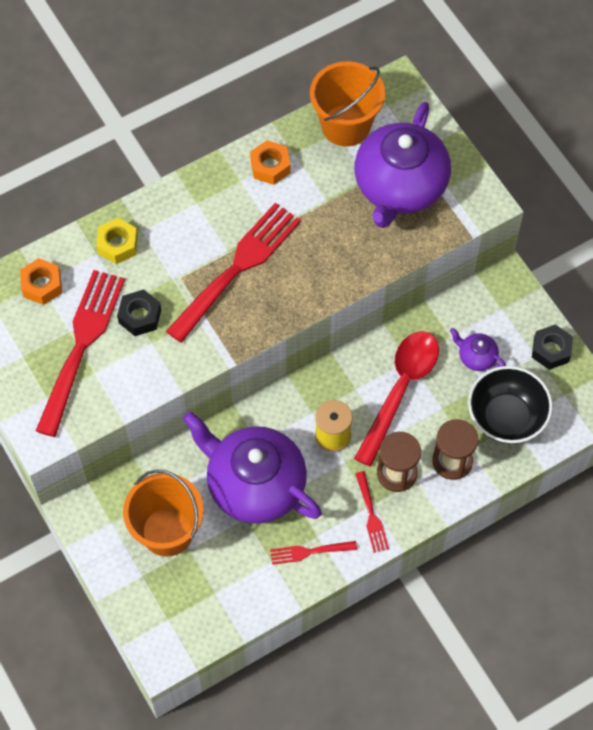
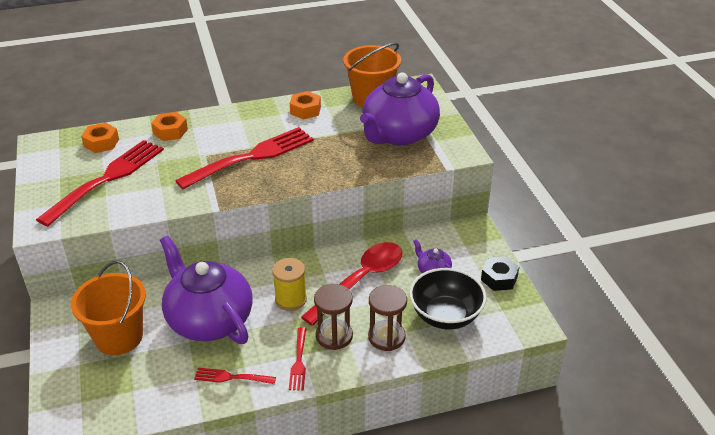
camera: 15 degrees right, 25 degrees down
(117, 245) = (170, 131): yellow nut -> orange nut
(140, 316) = (161, 171): black nut -> none

